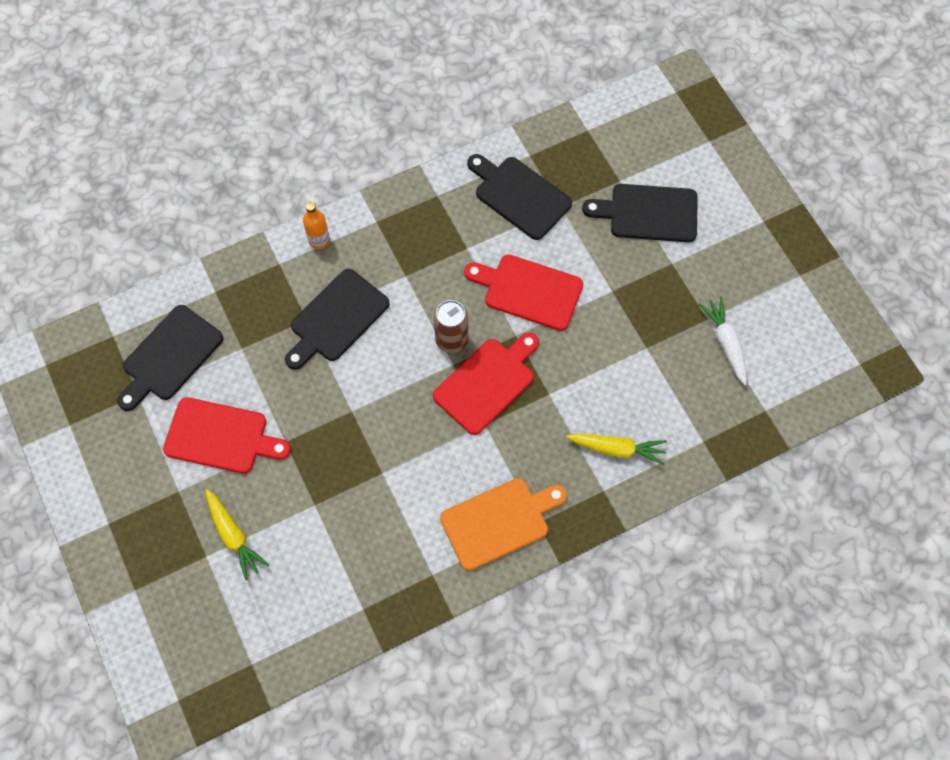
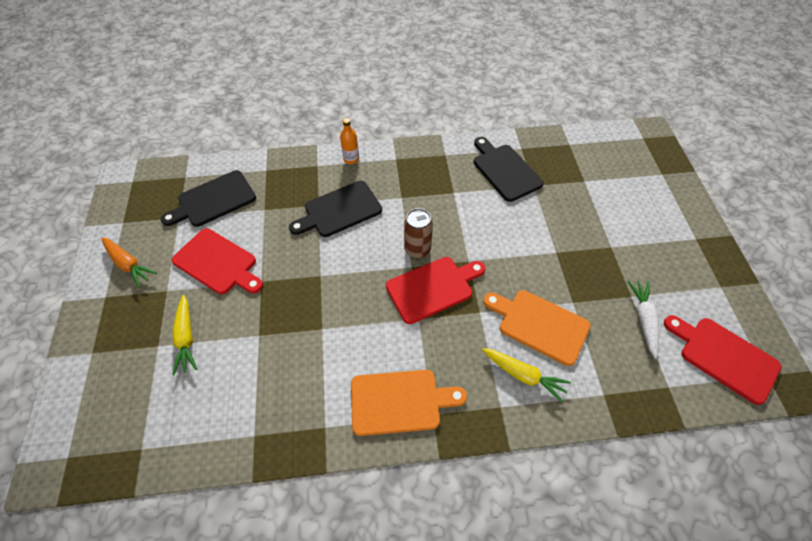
camera: 20 degrees right, 10 degrees down
(112, 475) = (129, 264): none -> orange carrot
(529, 291) = (489, 233): red cutting board -> red cutting board (724, 357)
(618, 387) = (539, 325): none -> orange cutting board
(648, 213) = (601, 207): black cutting board -> none

